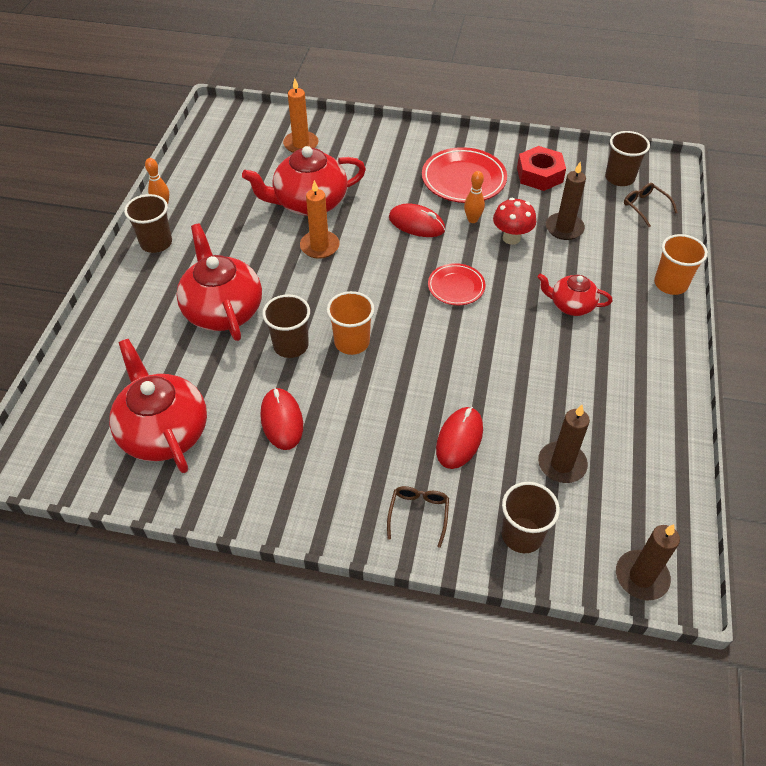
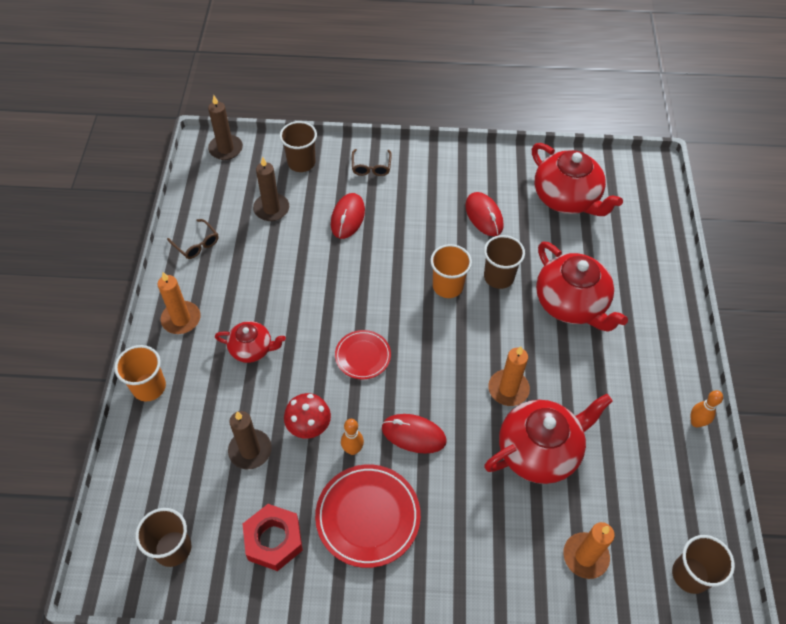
camera: 170 degrees right, 5 degrees up
(156, 243) = (673, 371): brown cup -> brown cup (690, 575)
(645, 207) = (151, 498): brown glasses -> brown glasses (196, 244)
(653, 342) = (181, 319): none -> orange candle

